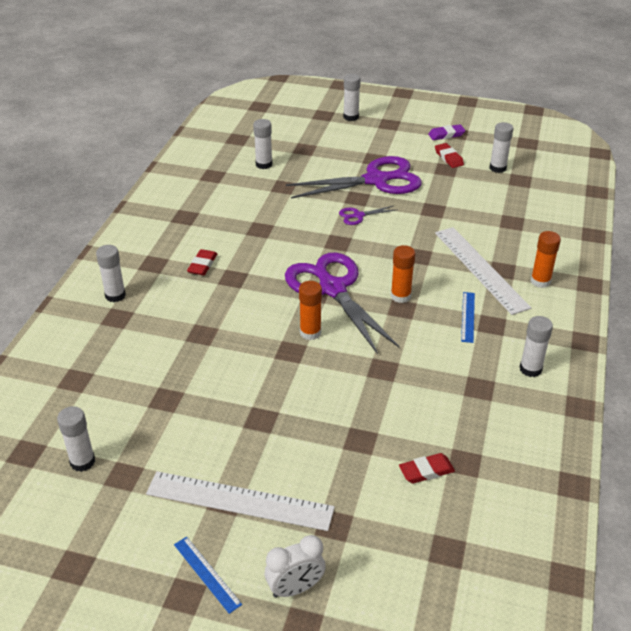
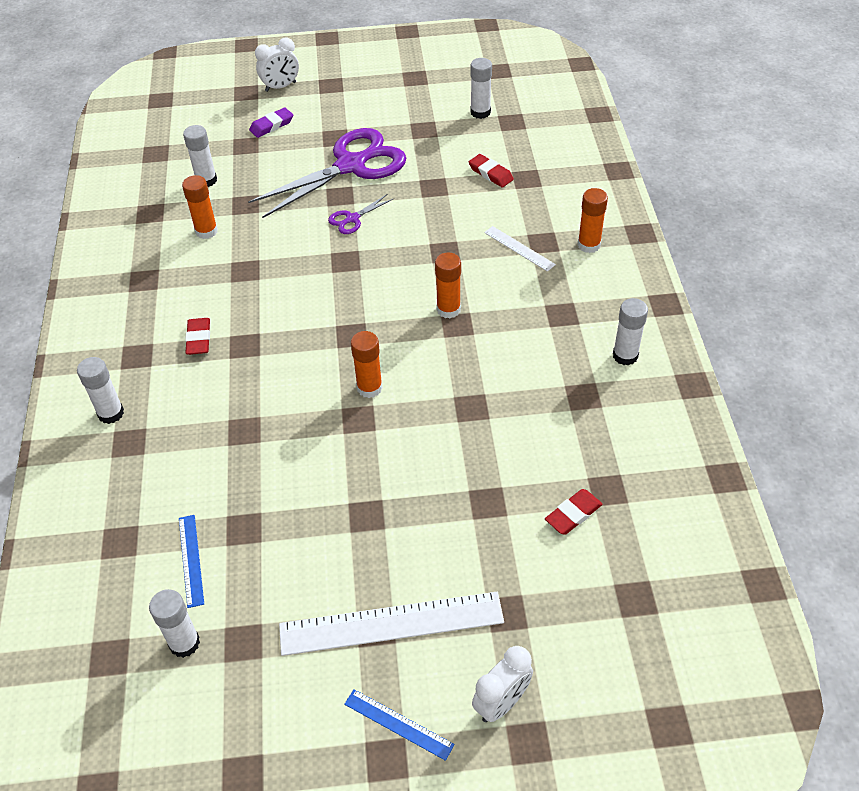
camera: 20 degrees left, 10 degrees up
(246, 197) = (206, 231): none -> orange glue stick
(332, 289) = (368, 323): purple scissors -> none
(351, 117) = (280, 87): white glue stick -> white clock
(446, 135) = (403, 83): purple eraser -> purple eraser (271, 125)
(448, 158) = (420, 113): red eraser -> red eraser (490, 173)
(468, 317) = (532, 312): blue ruler -> blue ruler (191, 560)
(480, 269) = (519, 248): white ruler -> white ruler, size x0.50

